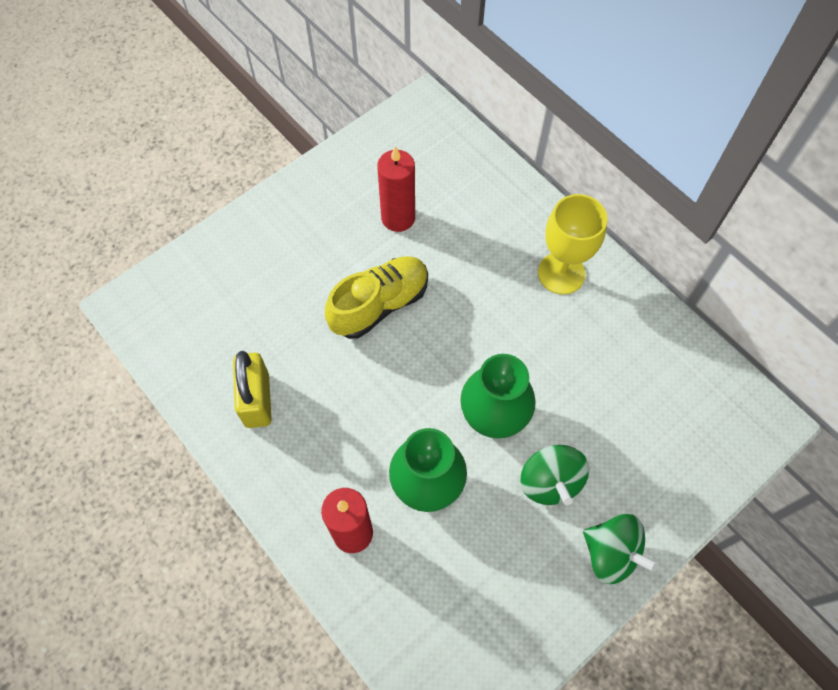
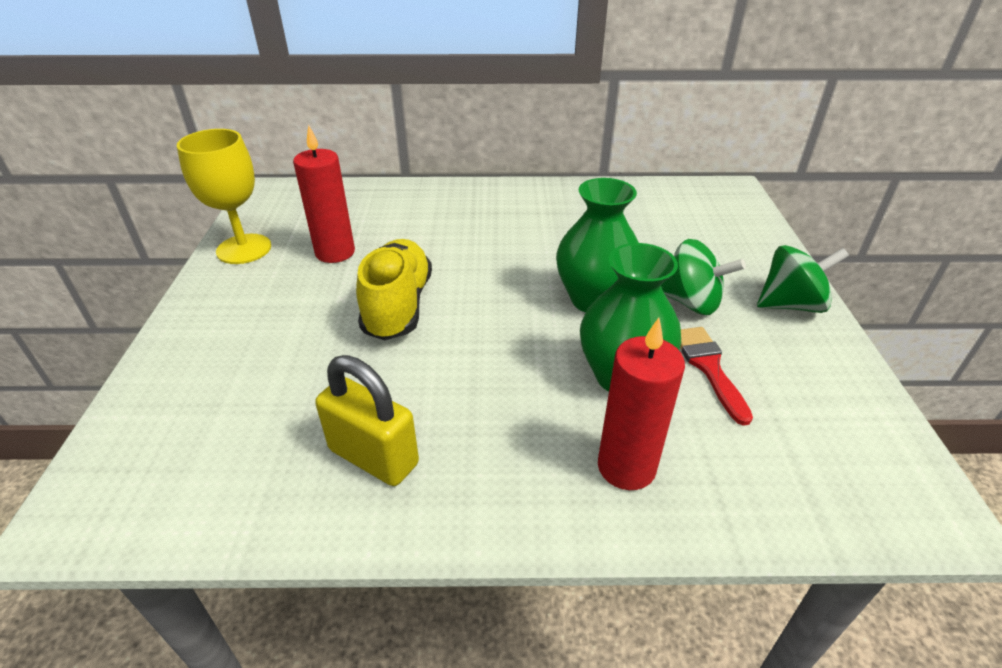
camera: 50 degrees left, 25 degrees down
(482, 532) = (709, 368): none -> red brush
(561, 273) = (508, 206): yellow goblet -> yellow goblet (244, 249)

